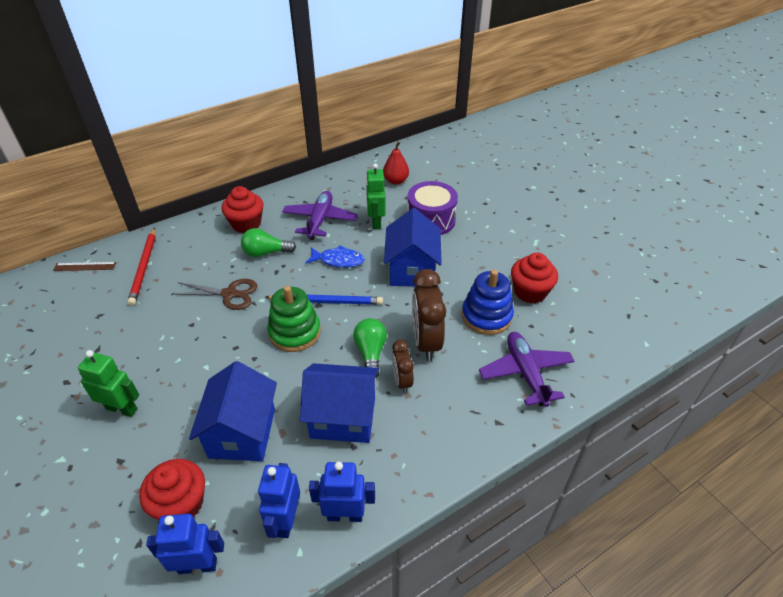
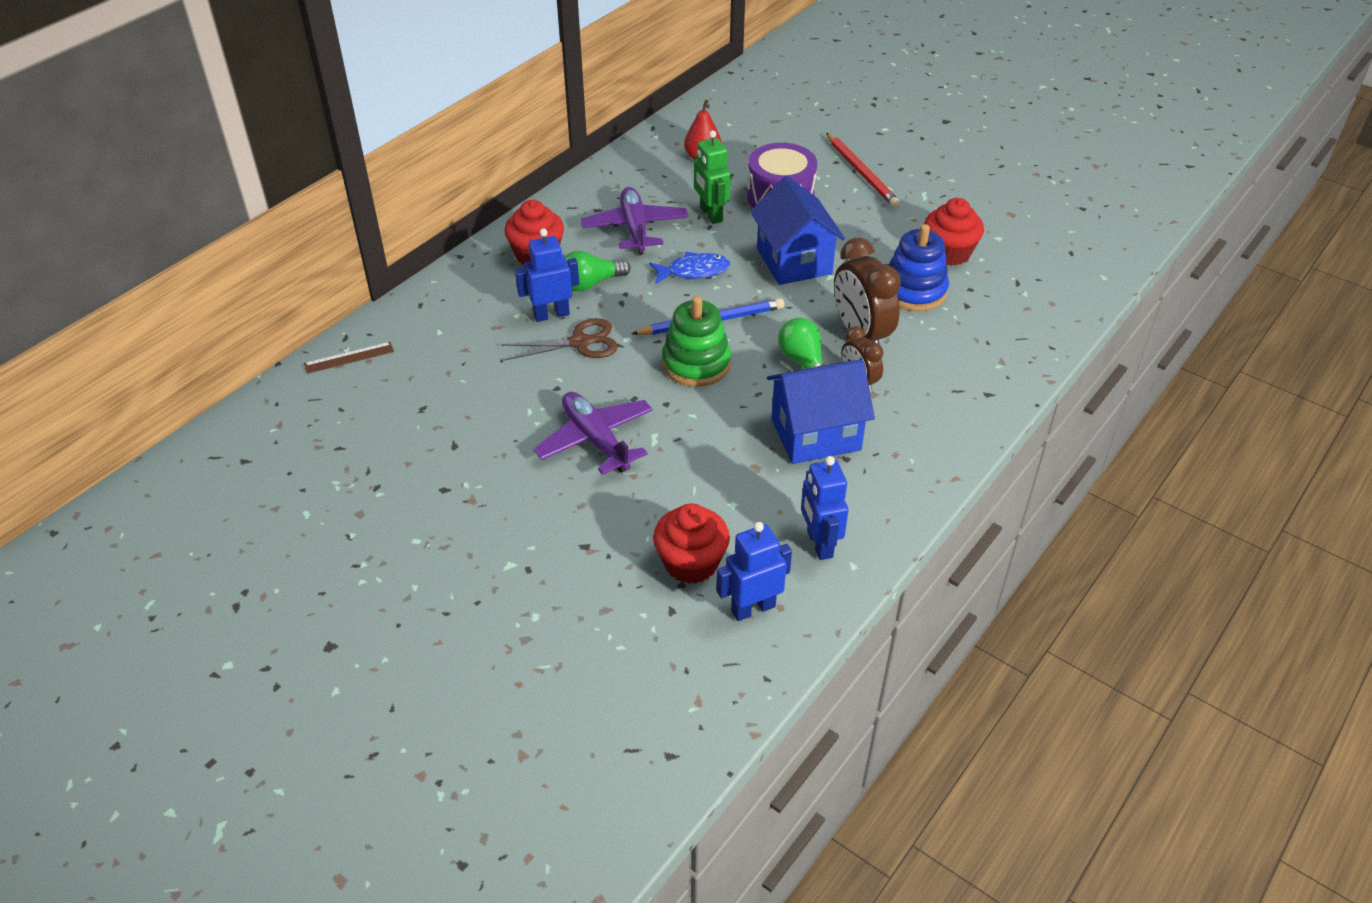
camera: 20 degrees left, 0 degrees up
(122, 408) = (542, 496): green robot -> none
(144, 268) = (436, 339): red pencil -> red pencil (861, 173)
(242, 433) = (710, 480): blue house -> none
(345, 515) = (879, 521): blue robot -> blue robot (551, 314)
(526, 373) = (991, 339): purple plane -> purple plane (596, 440)

